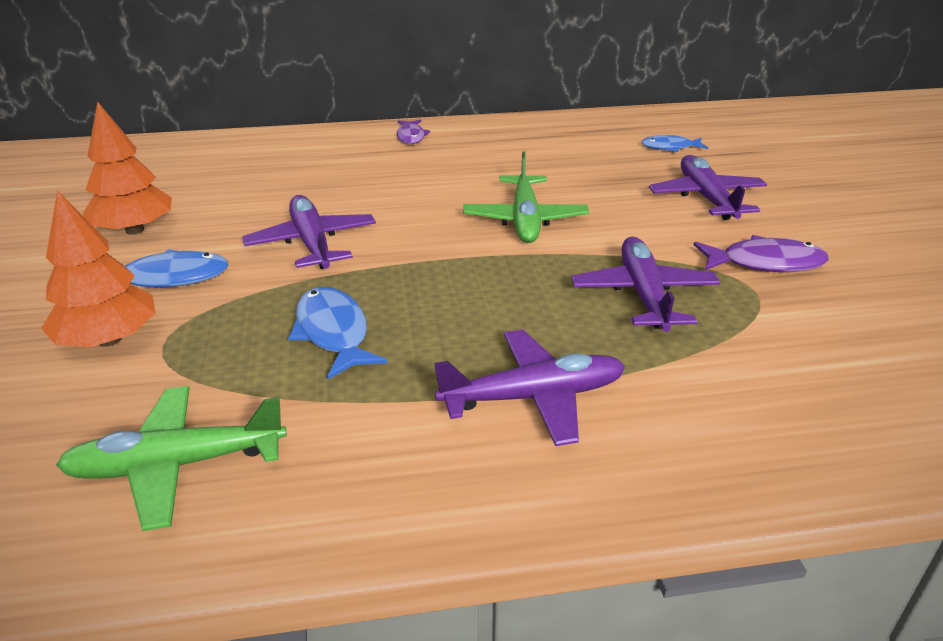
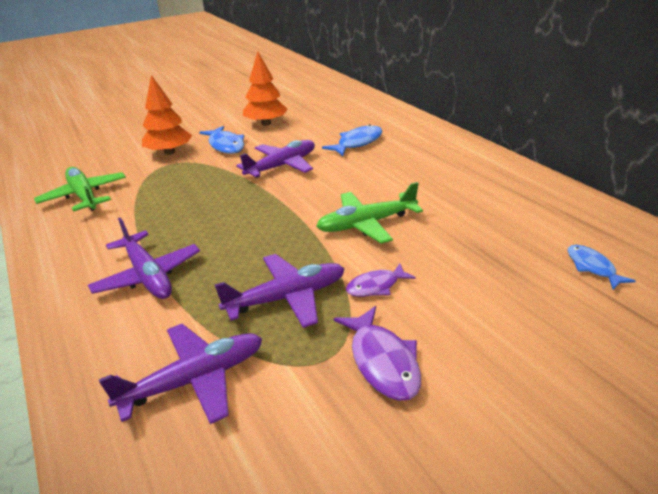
camera: 70 degrees right, 0 degrees up
(333, 333) = (193, 199): blue fish -> blue fish (357, 143)
(411, 137) = (458, 151): purple fish -> purple fish (376, 286)
(706, 198) = (492, 307): purple plane -> purple plane (194, 380)

